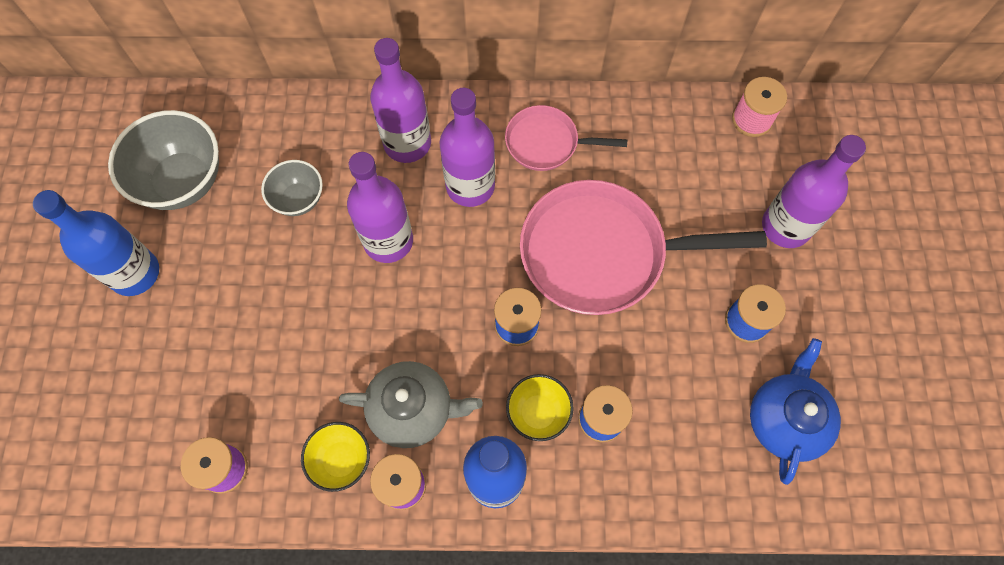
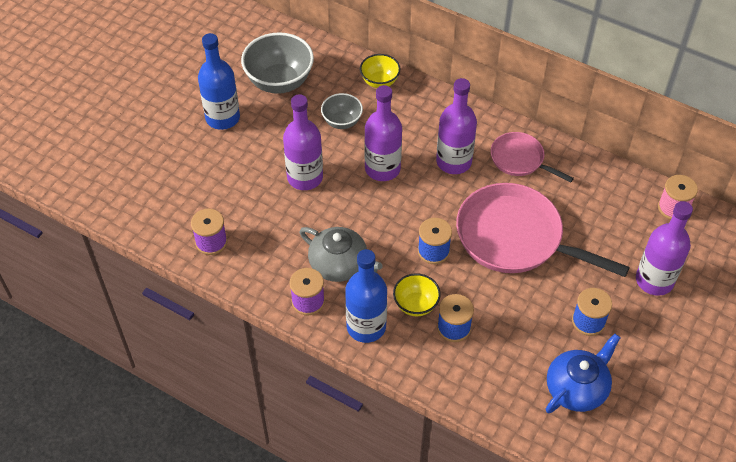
camera: 30 degrees right, 15 degrees down
(341, 460) = (280, 270): yellow bowl -> yellow bowl (379, 81)
(407, 143) = (429, 120): purple bottle -> purple bottle (305, 177)

